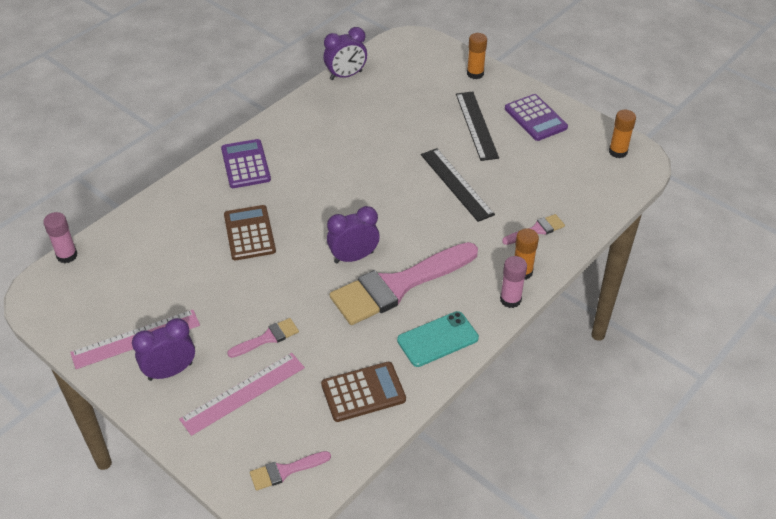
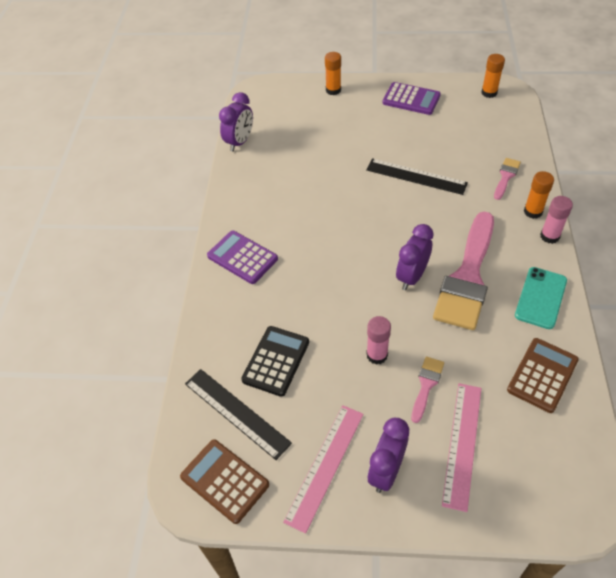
camera: 35 degrees left, 5 degrees up
(67, 255) = (176, 437): pink glue stick -> pink glue stick (377, 355)
(184, 250) = (276, 361): none -> black calculator
(249, 233) = (312, 311): brown calculator -> brown calculator (224, 481)
(285, 471) = (566, 481): pink brush -> none
(476, 125) = (378, 126): black ruler -> black ruler (236, 412)

